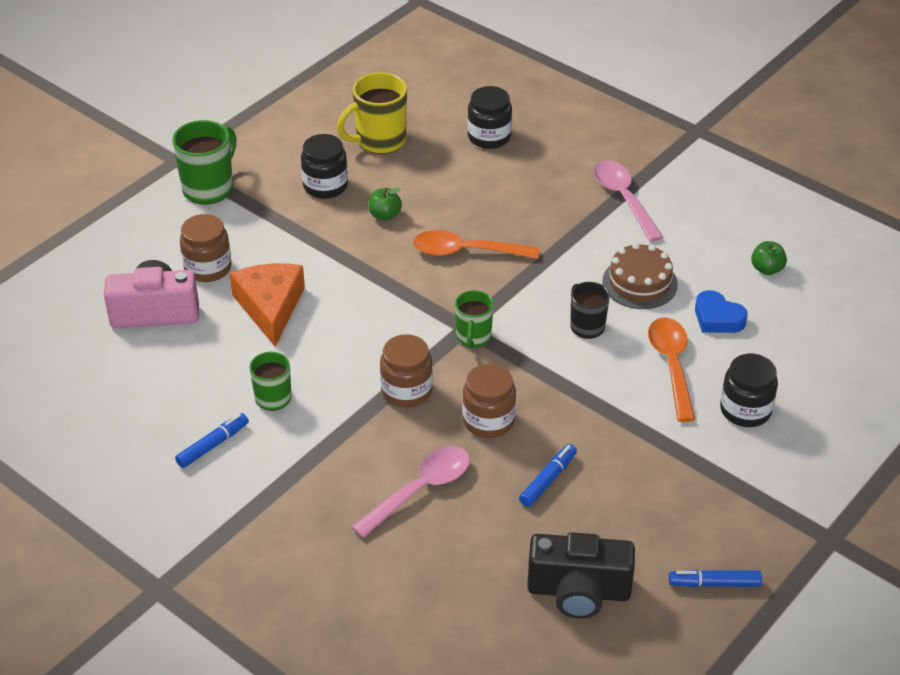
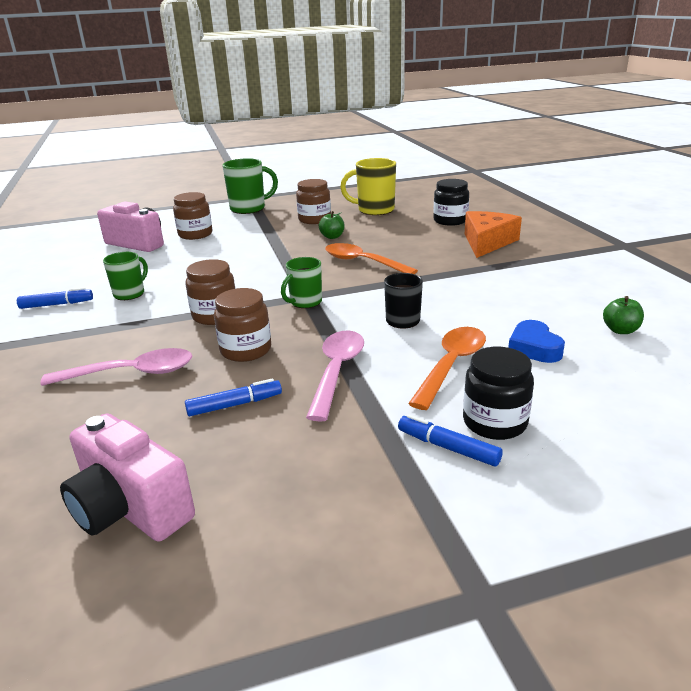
camera: 35 degrees right, 15 degrees down
(270, 307) = (200, 256): orange cheese -> orange cheese (487, 242)
(325, 186) = (314, 219): black jar -> brown jar
(578, 591) = (130, 508): black camera -> pink camera
(623, 199) = (520, 264): pink spoon -> pink spoon (336, 371)
(639, 283) = (481, 308): brown cake -> none
(714, 583) = (274, 576): blue marker -> blue marker (448, 447)

